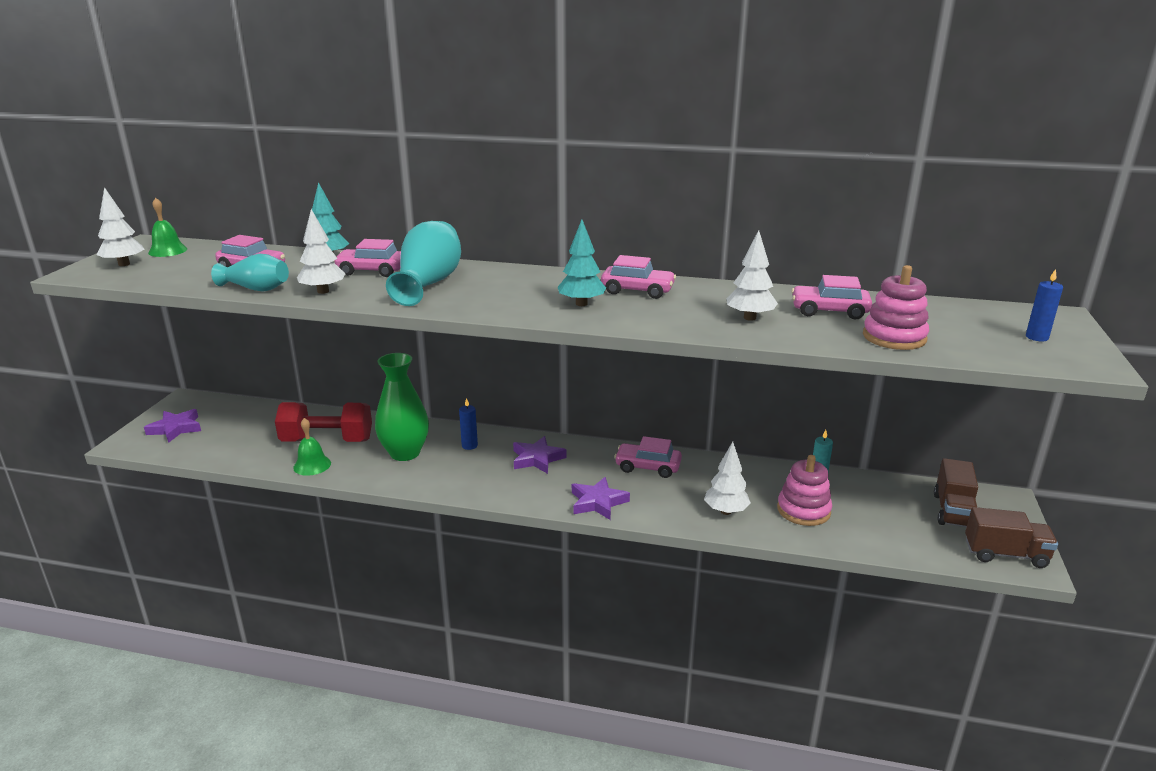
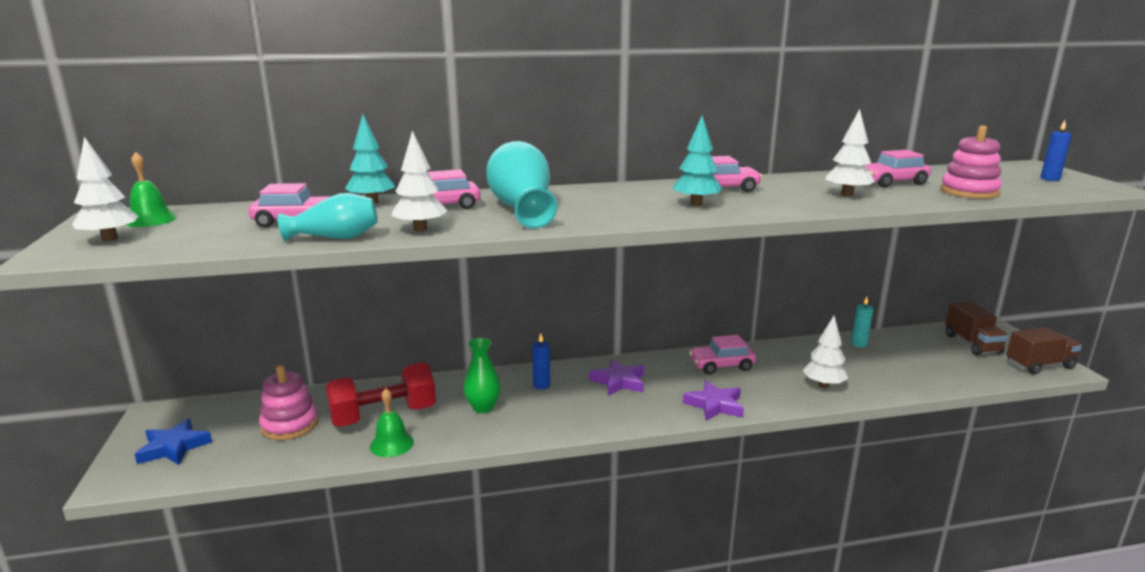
camera: 25 degrees left, 5 degrees down
(176, 428) = (174, 447): purple star -> blue star
(405, 453) = (483, 407): green vase -> green vase, size x0.63
(803, 510) = (877, 369): pink stacking toy -> pink stacking toy (290, 425)

